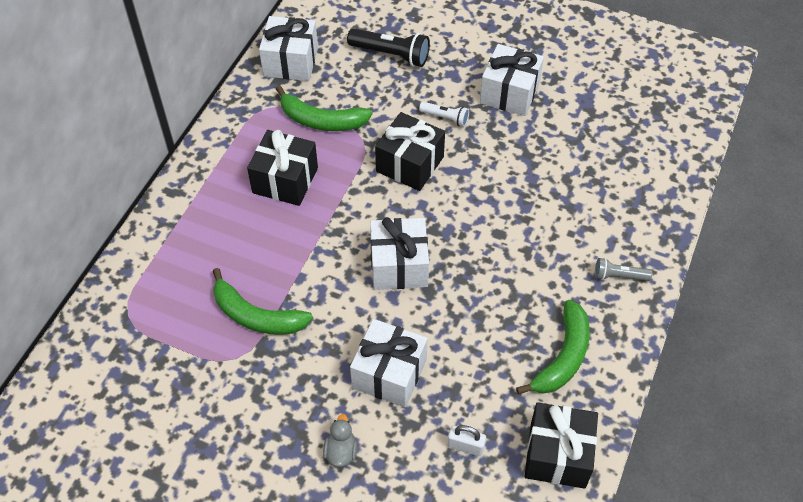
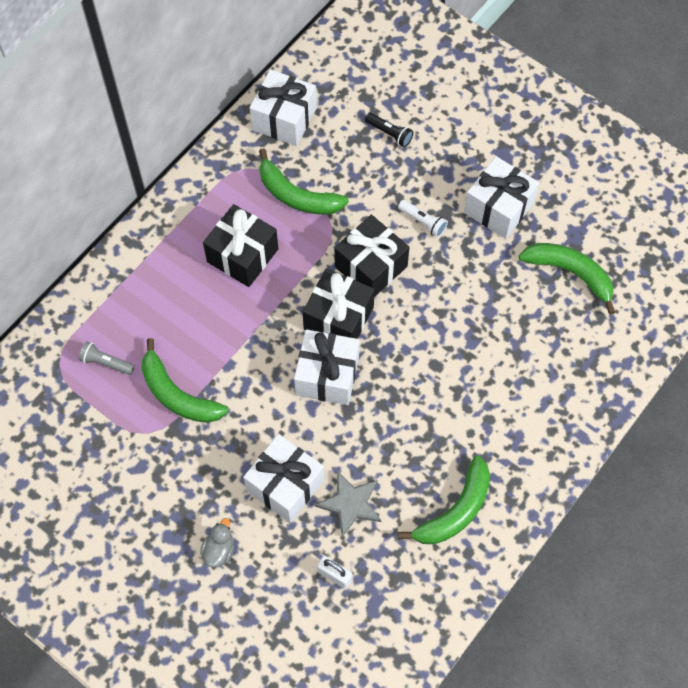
camera: 15 degrees right, 10 degrees up
(391, 54) = (389, 133): black flashlight -> black flashlight, size x0.58
(459, 375) = (350, 504): none -> grey star
(557, 455) = (417, 606): black gift -> black gift (338, 318)
(593, 131) = (570, 273): none -> green banana
(619, 276) = (540, 441): grey flashlight -> grey flashlight (106, 363)

